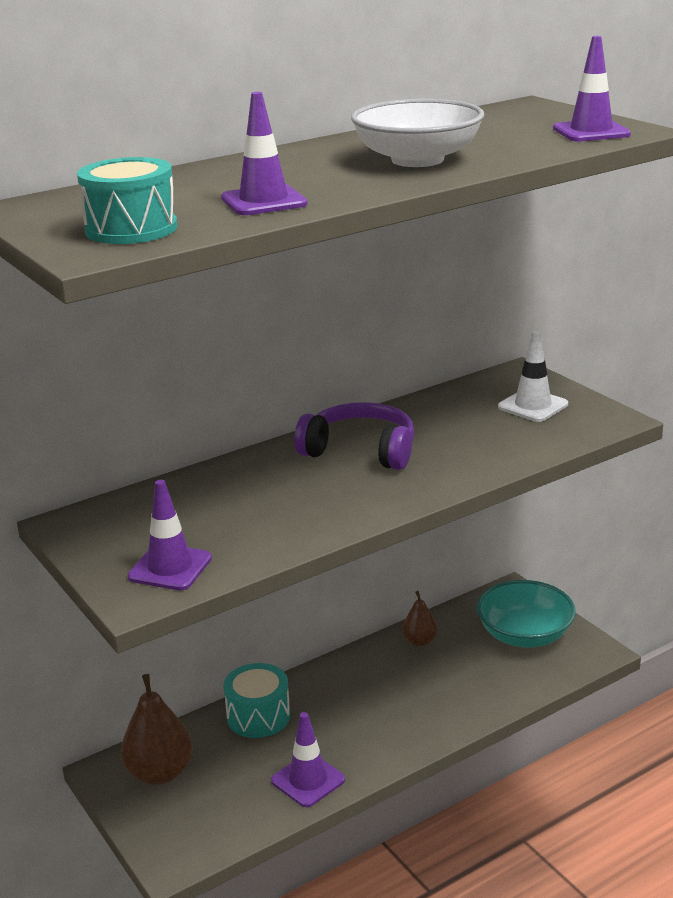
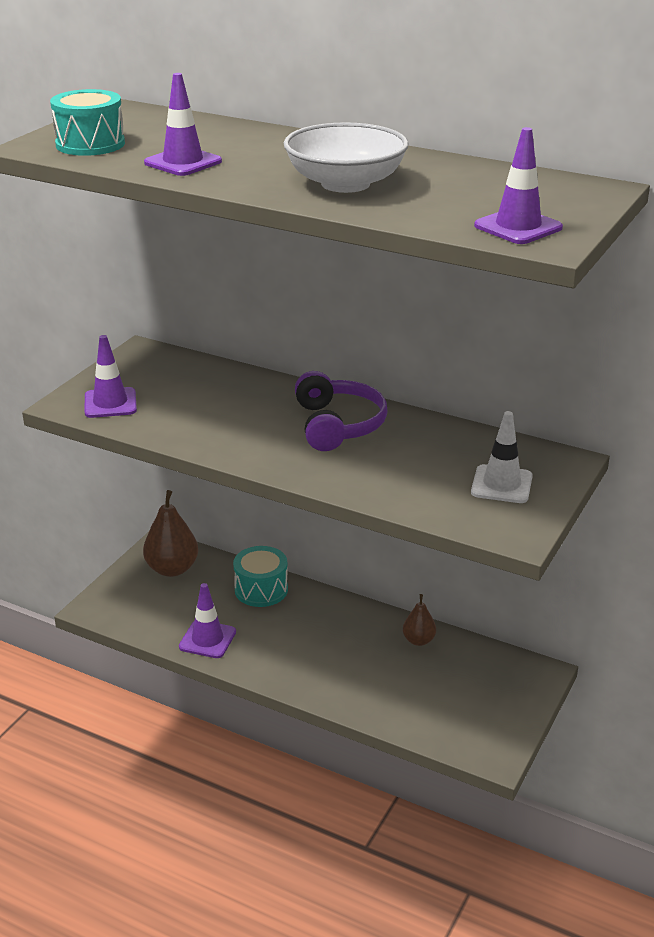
camera: 60 degrees right, 5 degrees up
(524, 635) = (480, 700): turquoise bowl -> none

